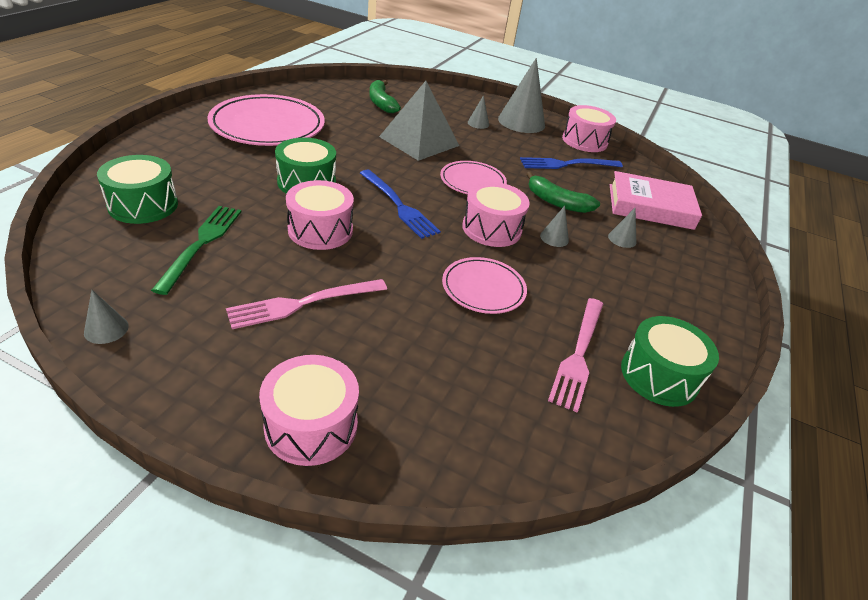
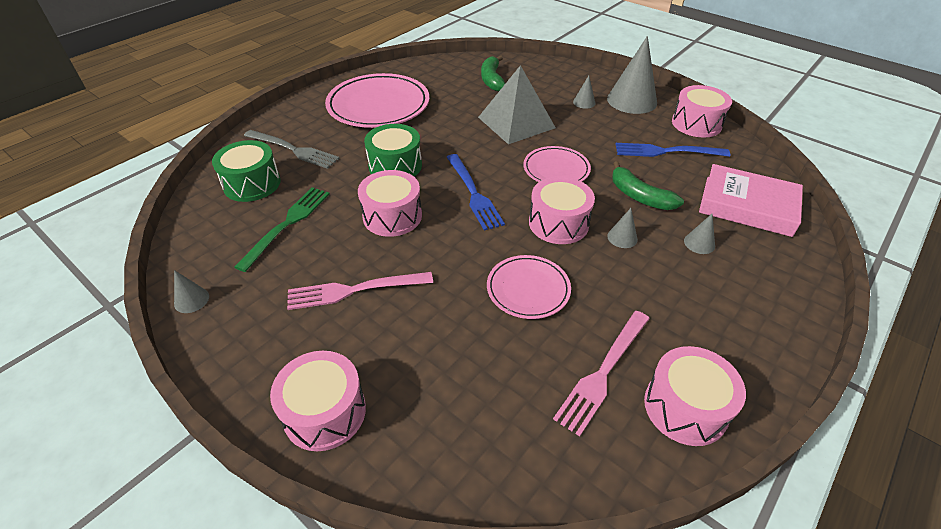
camera: 20 degrees right, 5 degrees up
(183, 170) = (294, 150): none -> grey fork
(659, 375) = (685, 407): green drum -> pink drum

